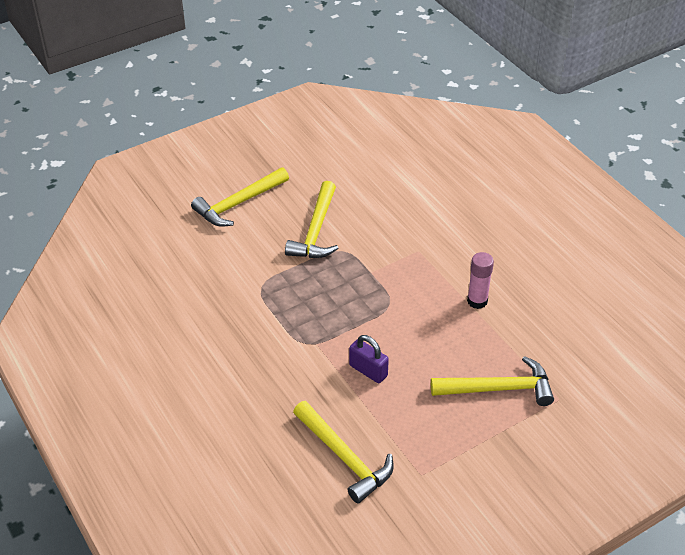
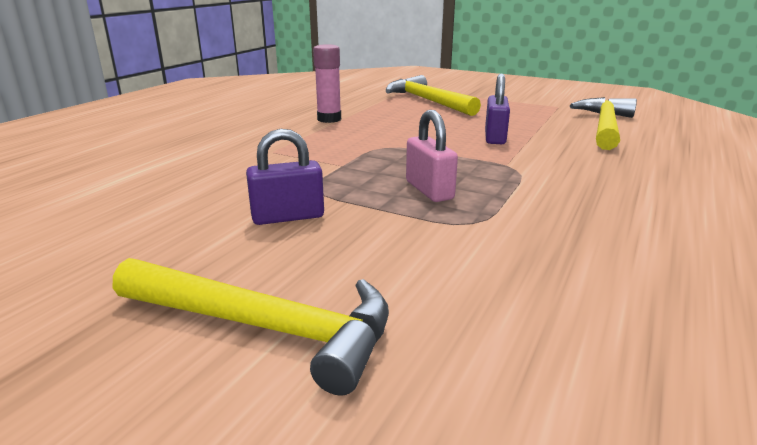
camera: 120 degrees left, 20 degrees down
(307, 290) = (429, 190): none -> pink padlock
(316, 231) = (288, 217): yellow hammer -> purple padlock

